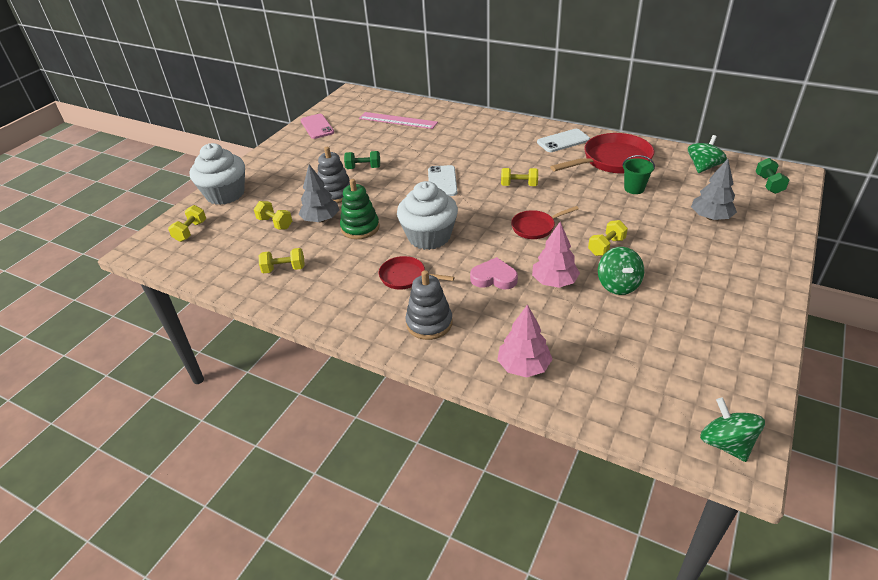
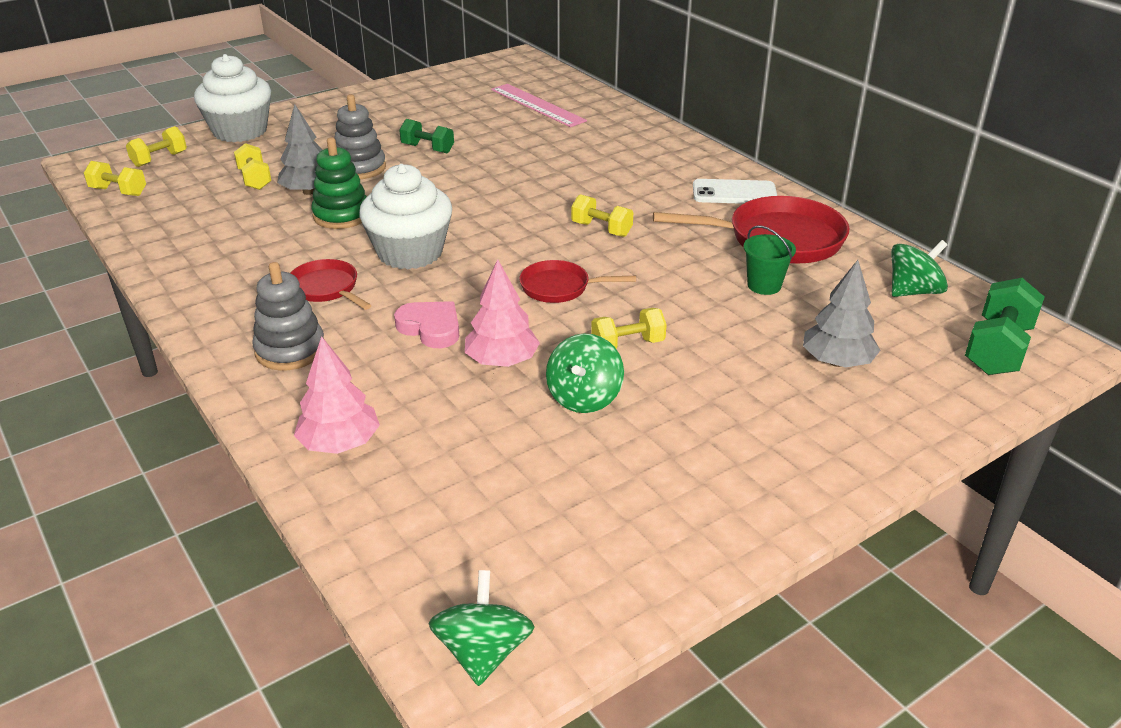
camera: 25 degrees right, 5 degrees down
(284, 269) = (206, 232): yellow dumbbell -> yellow dumbbell (118, 191)
(317, 127) = (430, 86): pink phone -> none
(442, 181) = (505, 194): white phone -> none
(769, 184) = (997, 349): green dumbbell -> green dumbbell, size x1.55

